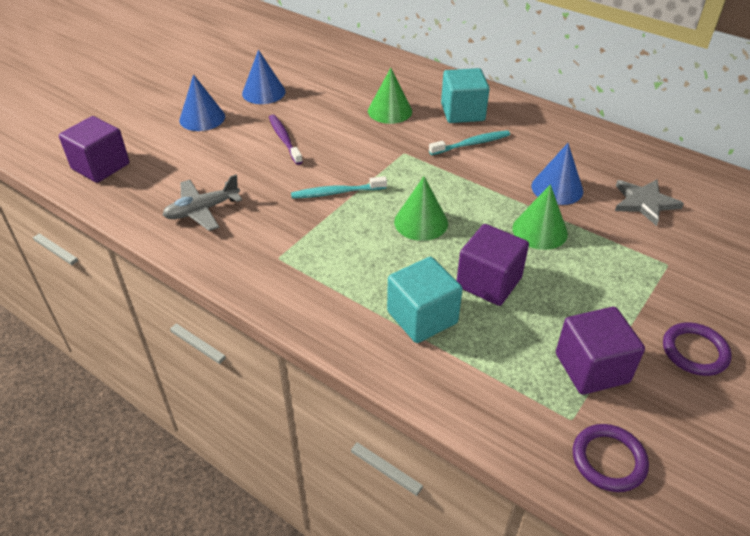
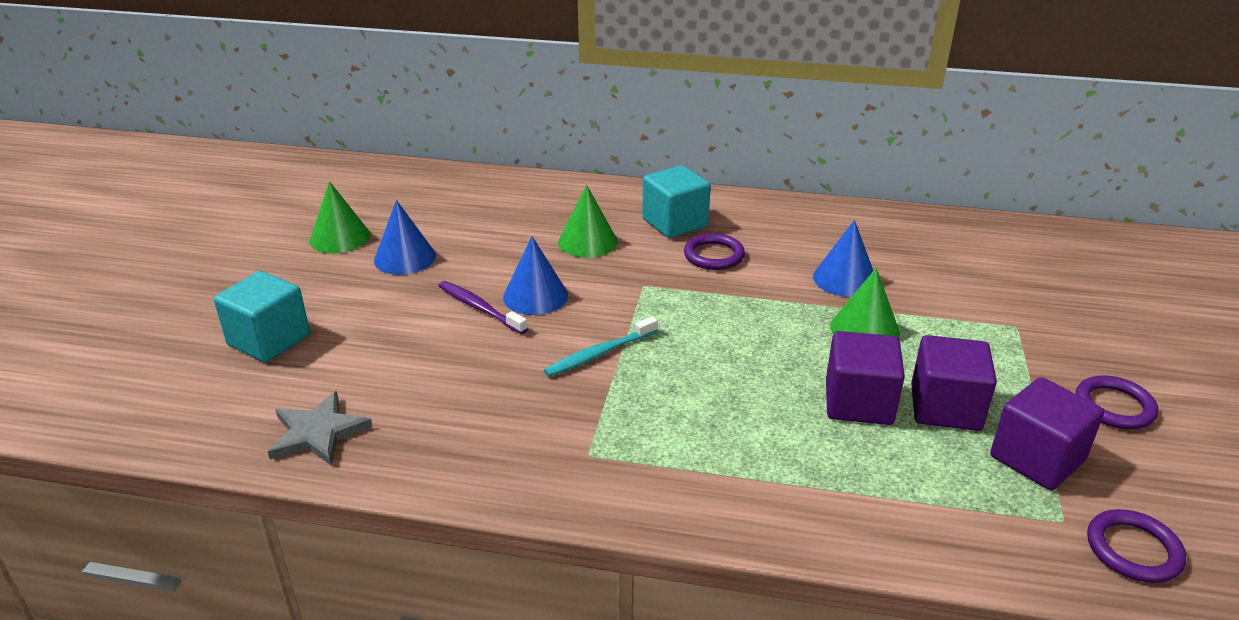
camera: 25 degrees left, 10 degrees down
(101, 166) = (236, 413): purple cube -> purple cube (945, 408)
(202, 118) = (342, 310): blue cone -> blue cone (535, 296)
(202, 210) = (437, 427): grey plane -> none
(421, 222) = (728, 359): green cone -> green cone (340, 238)
(422, 317) = (819, 467): turquoise cube -> turquoise cube (269, 340)
(471, 144) = (714, 255): turquoise toothbrush -> purple ring
(644, 202) = (942, 270): grey star -> grey star (318, 432)

